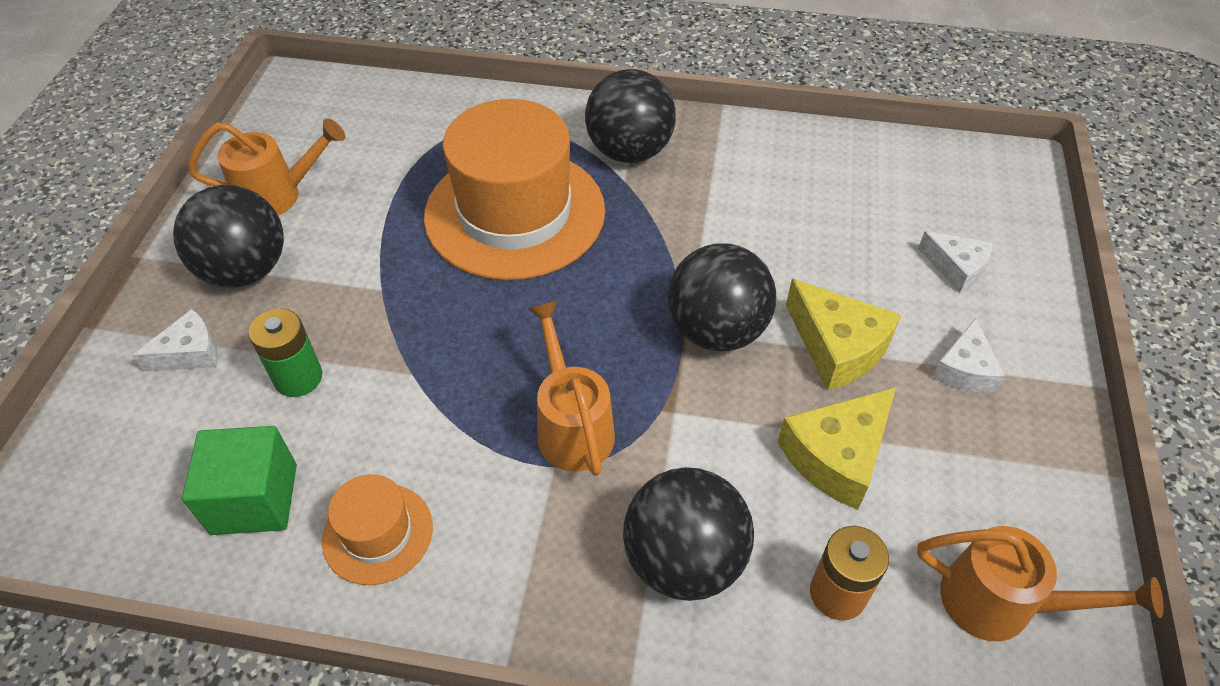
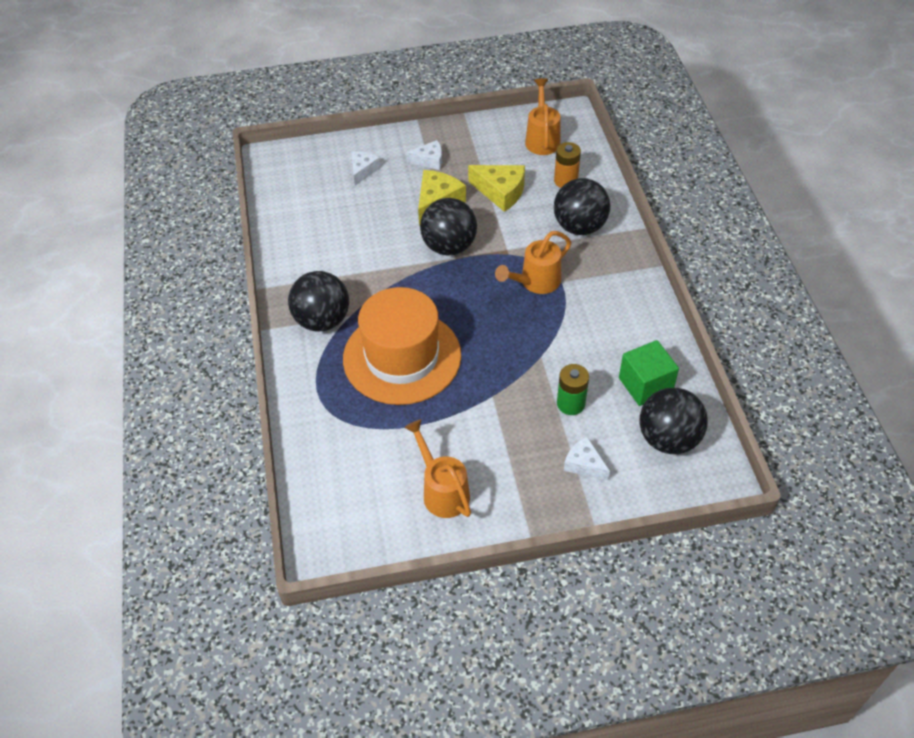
camera: 110 degrees left, 0 degrees up
(245, 270) = (512, 472): black ball -> black ball (668, 439)
(378, 533) = (631, 330): orange hat -> none

